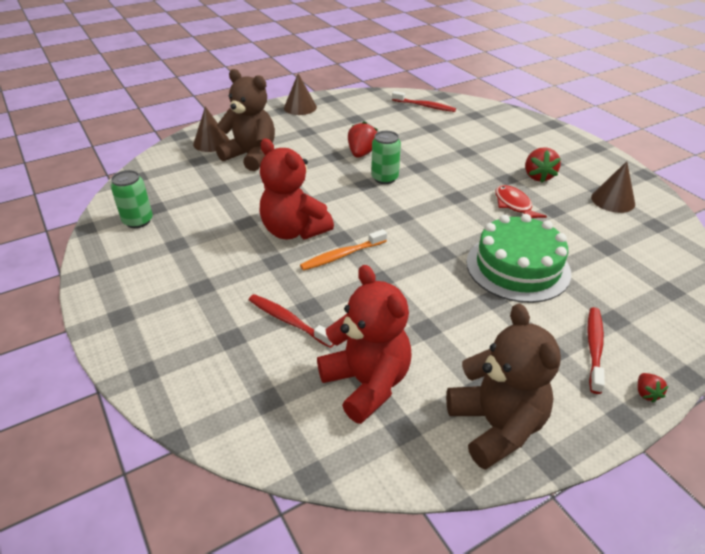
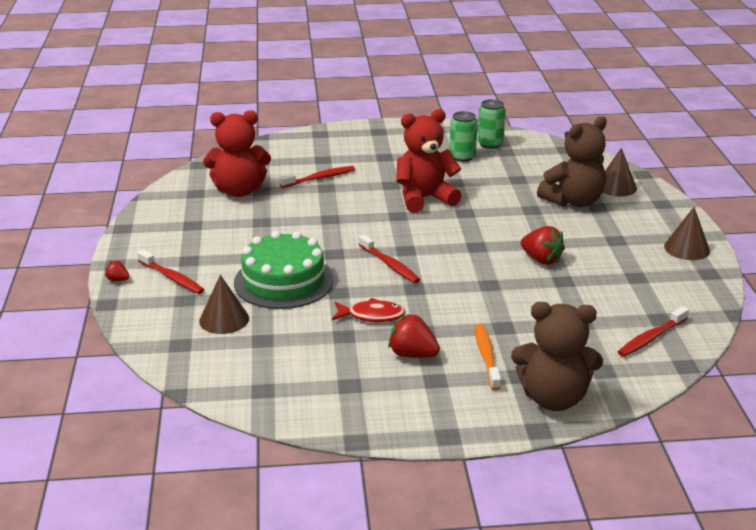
camera: 115 degrees right, 10 degrees down
(342, 255) = (373, 210): orange toothbrush -> orange toothbrush (486, 356)
(384, 178) = (479, 259): green can -> green can (462, 157)
(433, 217) = (390, 265): none -> red toothbrush
(496, 426) = (163, 220): brown teddy bear -> brown teddy bear (553, 398)
(613, 200) = (326, 384): brown cone -> brown cone (224, 319)

